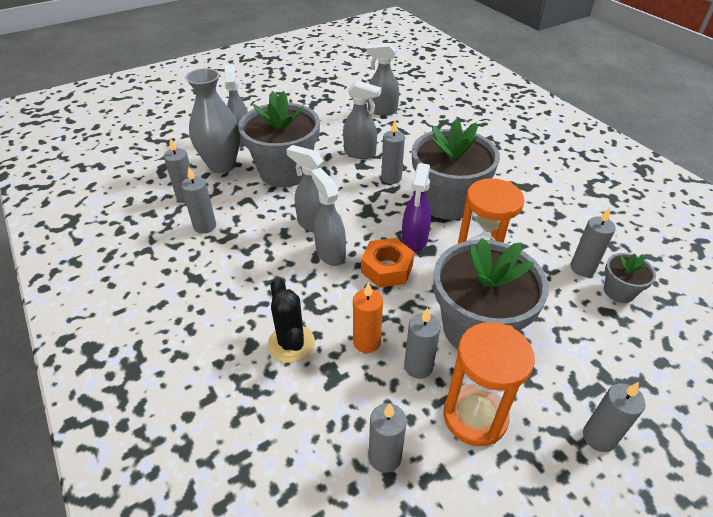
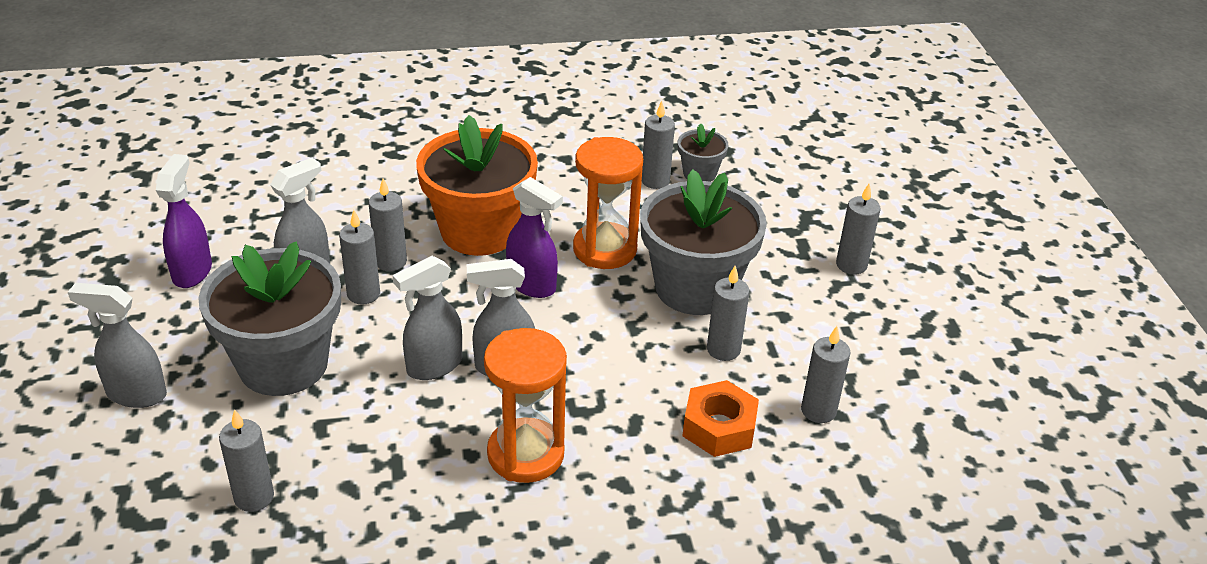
camera: 70 degrees left, 5 degrees down
(205, 226) = (351, 487): grey candle -> grey candle (363, 294)
(222, 165) = (198, 436): grey vase -> none
(291, 343) = (638, 444): black cactus -> none
(335, 121) = (192, 272): none -> purple spray bottle
(366, 342) = (670, 379): orange candle -> none
(382, 111) = (213, 214): grey spray bottle -> none
(387, 268) = (564, 324): orange nut -> orange nut (719, 427)
(447, 202) = (479, 231): grey flower pot -> orange flower pot
(475, 416) = (799, 332): orange hourglass -> orange hourglass (525, 454)

